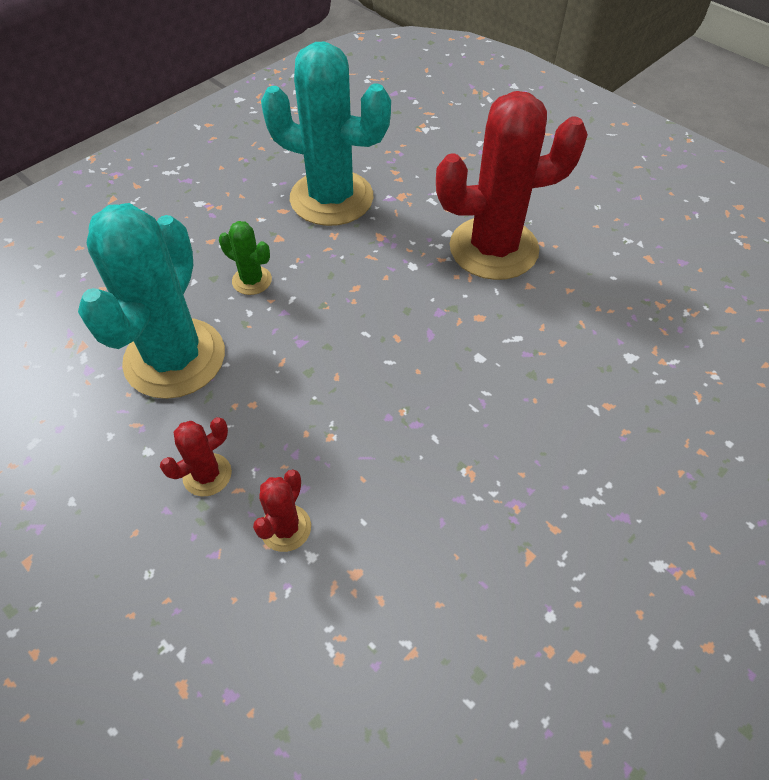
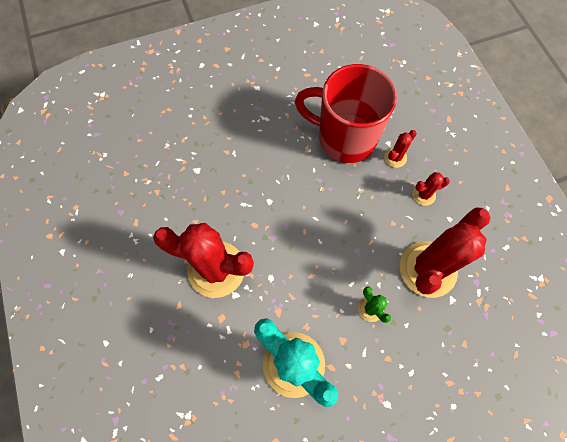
camera: 155 degrees left, 15 degrees up
(175, 358) = (427, 269): turquoise cactus -> red cactus
(408, 527) = (344, 138): none -> red mug

